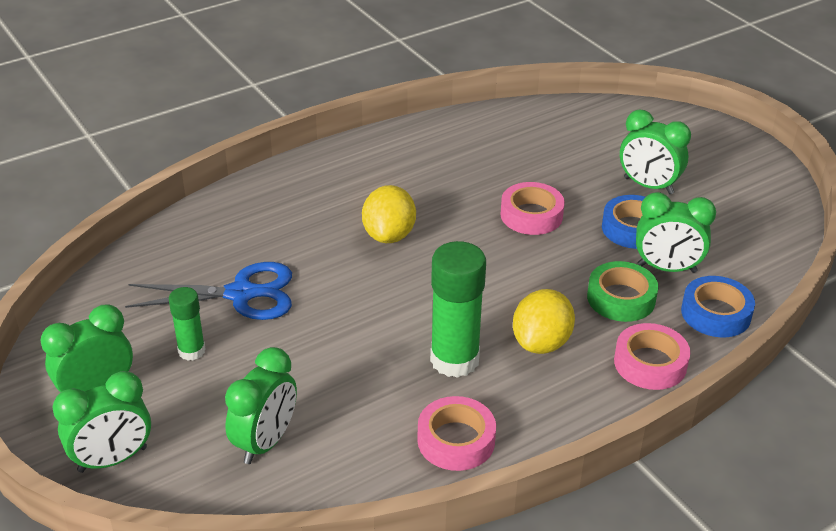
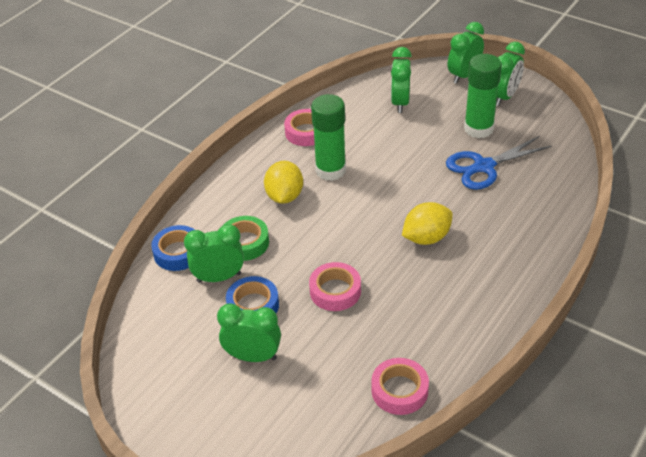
camera: 160 degrees right, 5 degrees up
(191, 351) = (478, 129): green glue stick -> green glue stick, size x1.80
(389, 235) = (426, 238): yellow lemon -> yellow lemon turned 75 degrees clockwise
(650, 363) = (214, 205): pink tape -> pink tape (399, 390)

